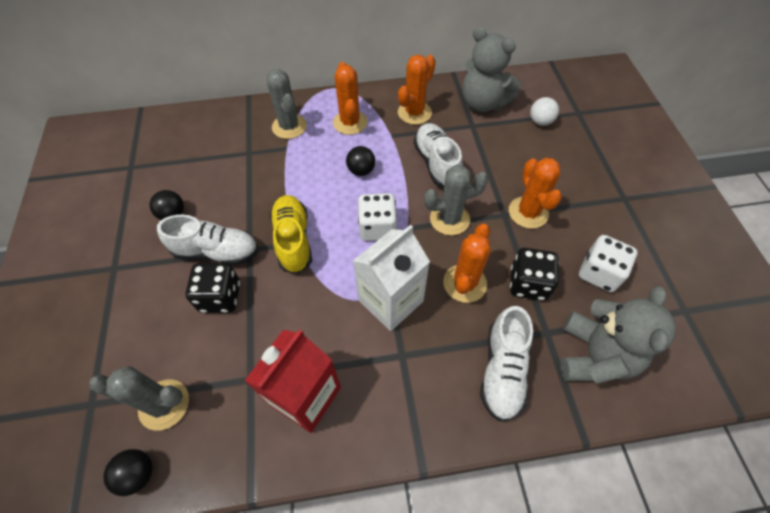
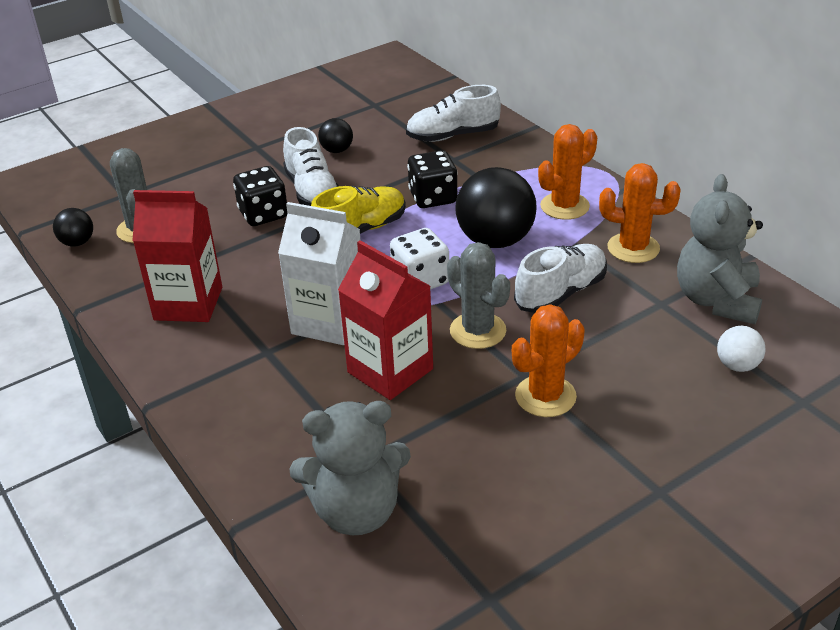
camera: 65 degrees right, 20 degrees down
(289, 126) = (515, 169): grey cactus -> none
(361, 170) = (495, 240): black ball -> black ball, size x2.02
(464, 283) = (390, 371): orange cactus -> red carton
(502, 370) = (291, 433): white shoe -> white shoe (453, 136)
(528, 284) = (427, 425): black dice -> black dice (433, 198)
(599, 273) = (492, 490): white dice -> none

